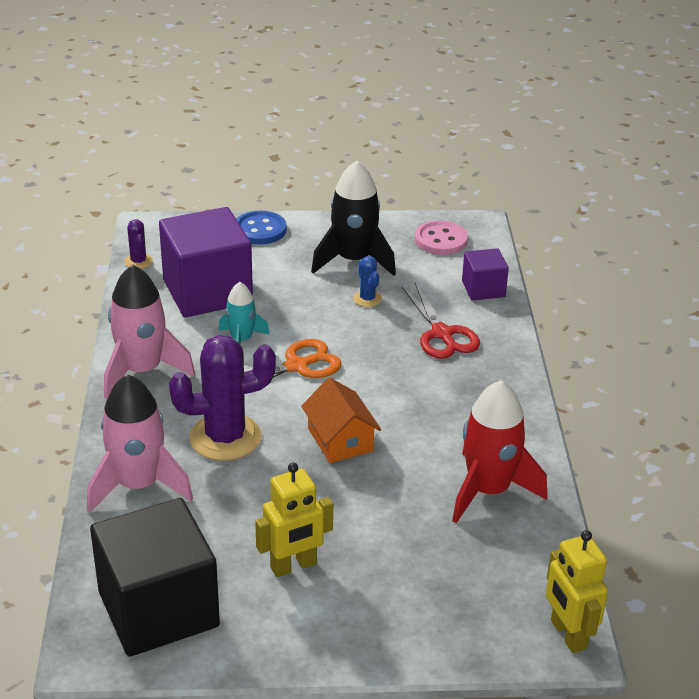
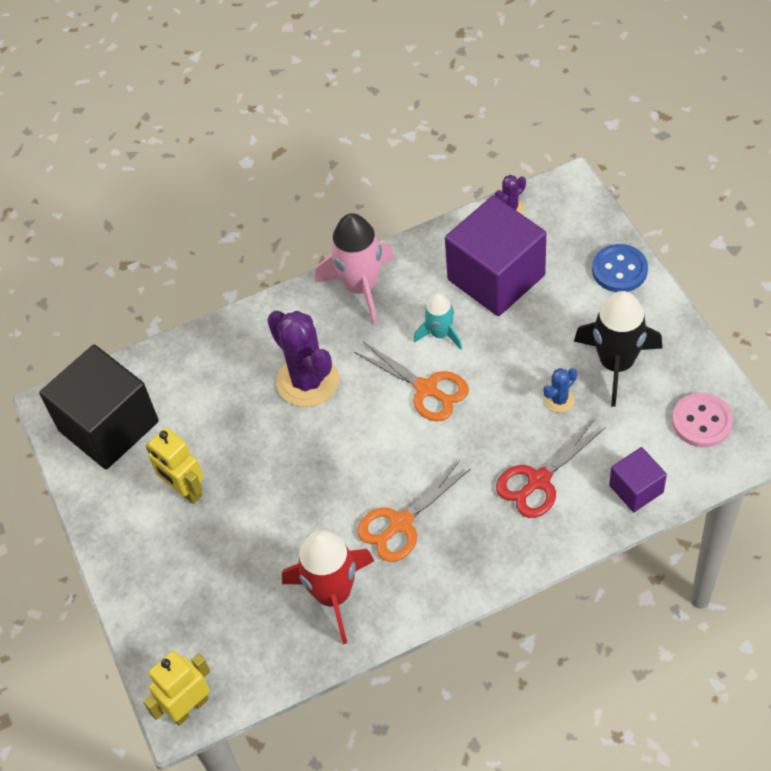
camera: 75 degrees right, 20 degrees up
(138, 485) = (227, 352): pink rocket -> none
(340, 440) = (345, 461): orange house -> none
(435, 425) = (400, 523): none -> orange scissors

